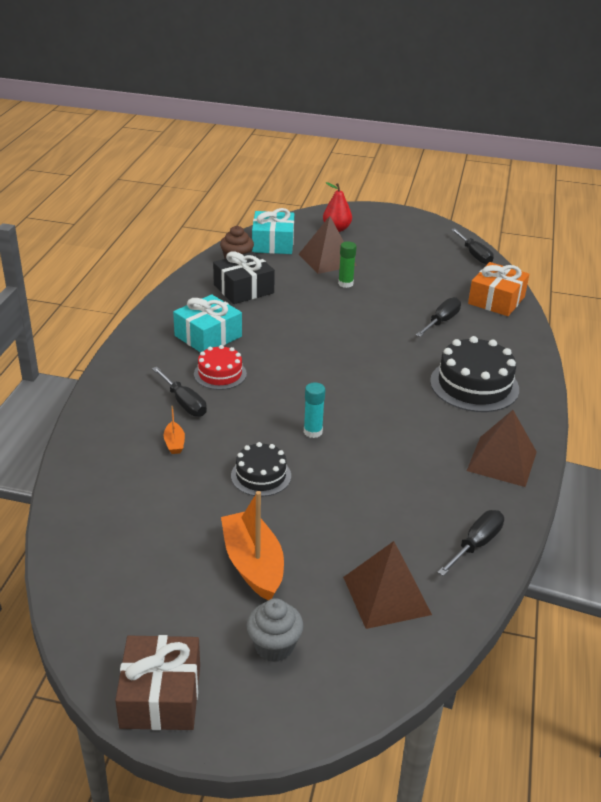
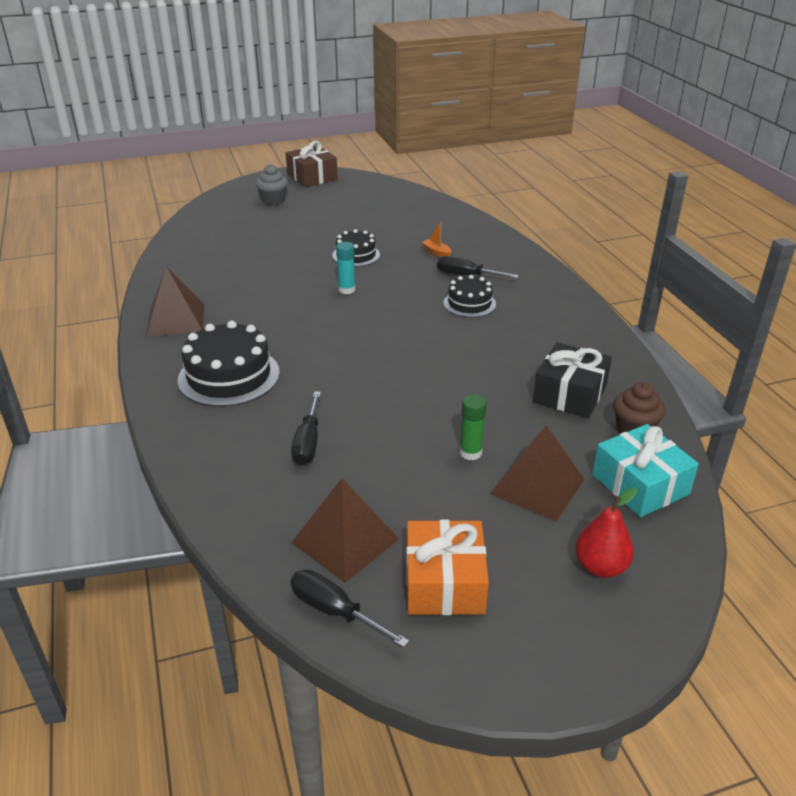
camera: 150 degrees right, 0 degrees up
(208, 336) = (526, 330): turquoise gift -> none
(220, 374) = (469, 303): red cake -> black cake
(253, 564) = (315, 220): orange boat -> none
(386, 595) = (225, 231): brown pyramid -> brown pyramid (345, 540)
(476, 544) = (178, 266): black screwdriver -> none
(496, 300) = (252, 512): orange gift -> orange gift (444, 582)

